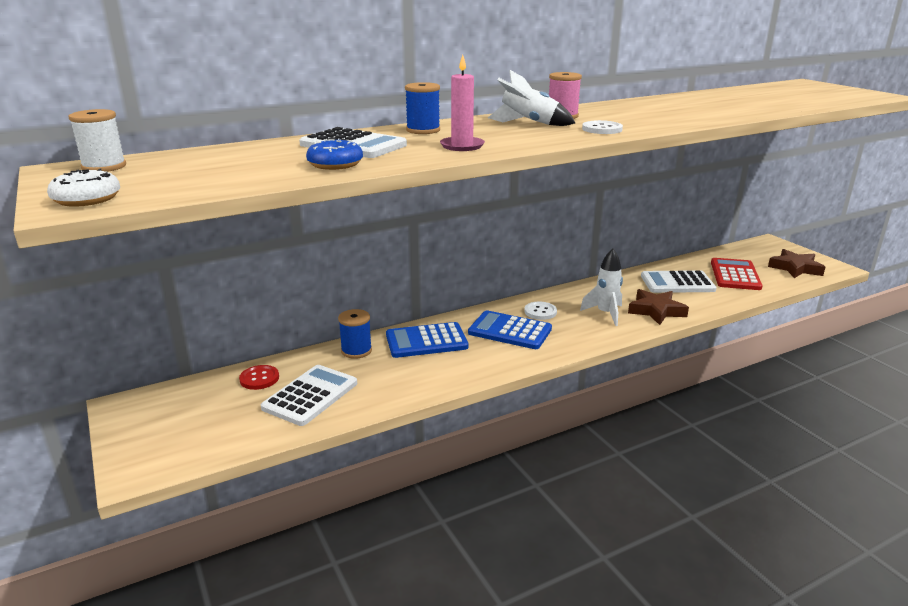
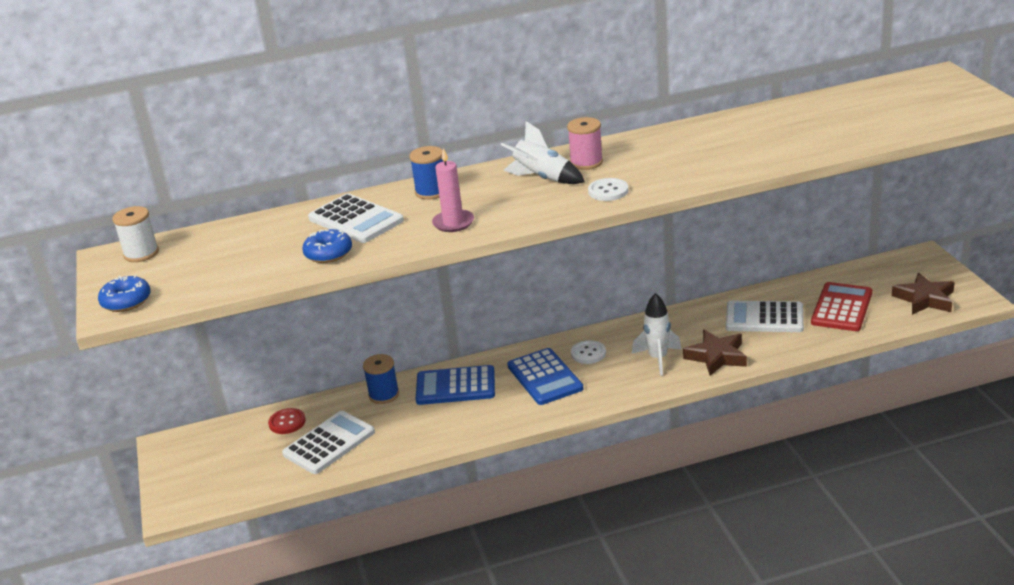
camera: 15 degrees right, 5 degrees up
(87, 199) = (126, 301): white donut -> blue donut
(510, 331) = (545, 377): blue calculator -> blue calculator turned 150 degrees counterclockwise

